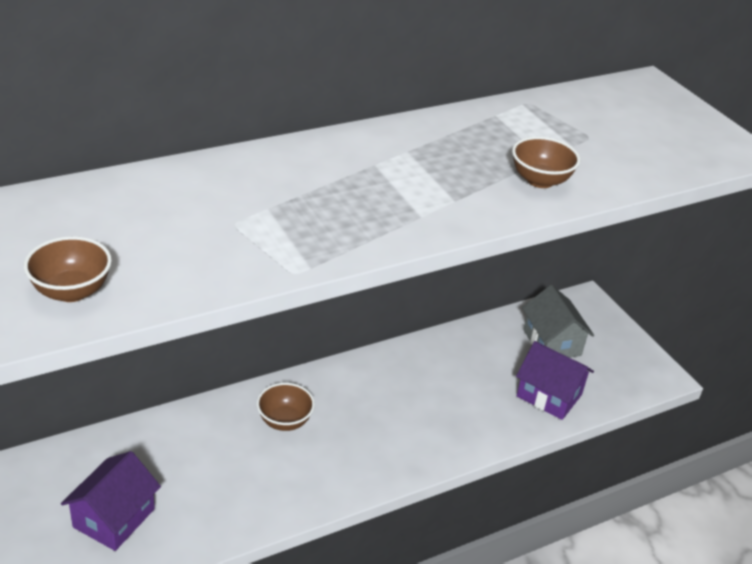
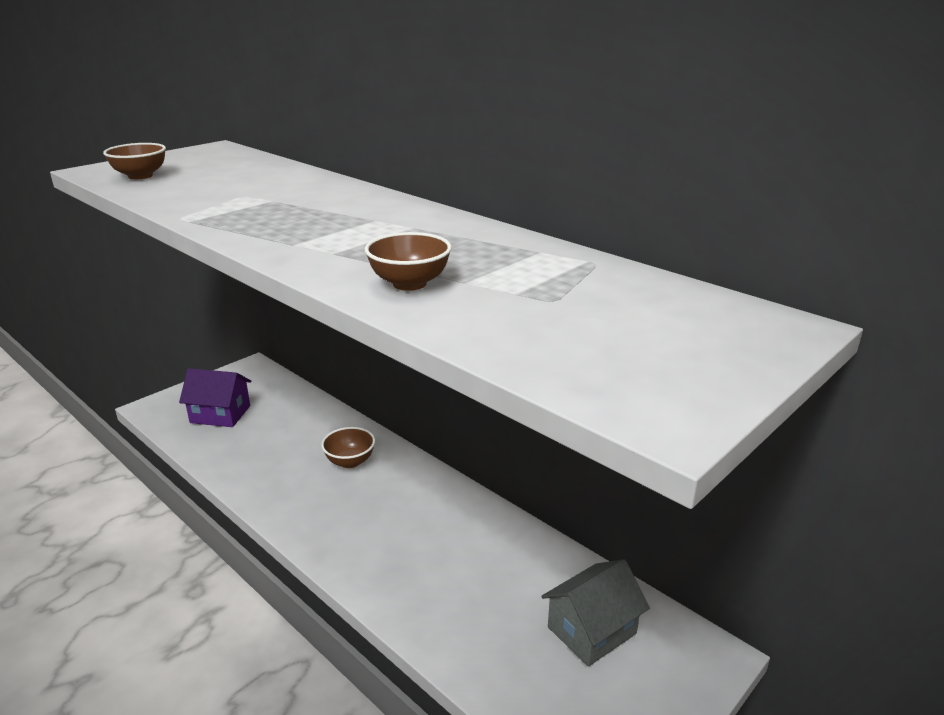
camera: 75 degrees right, 10 degrees down
(549, 395) = (488, 644): purple house -> none

